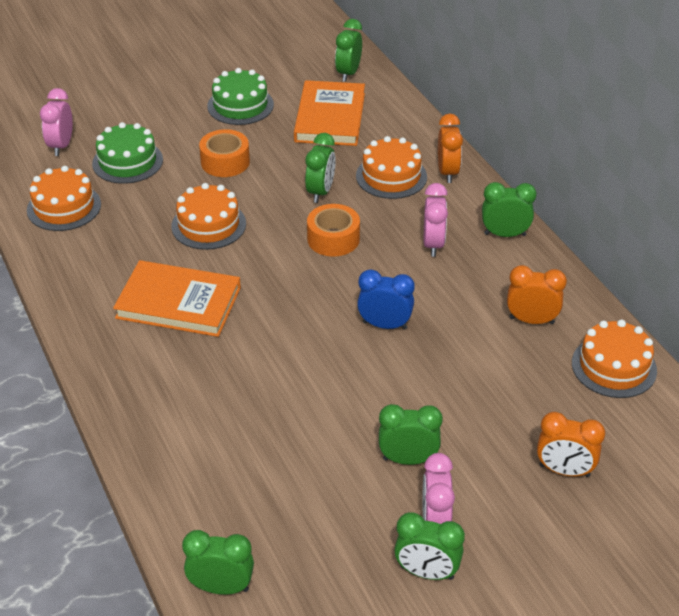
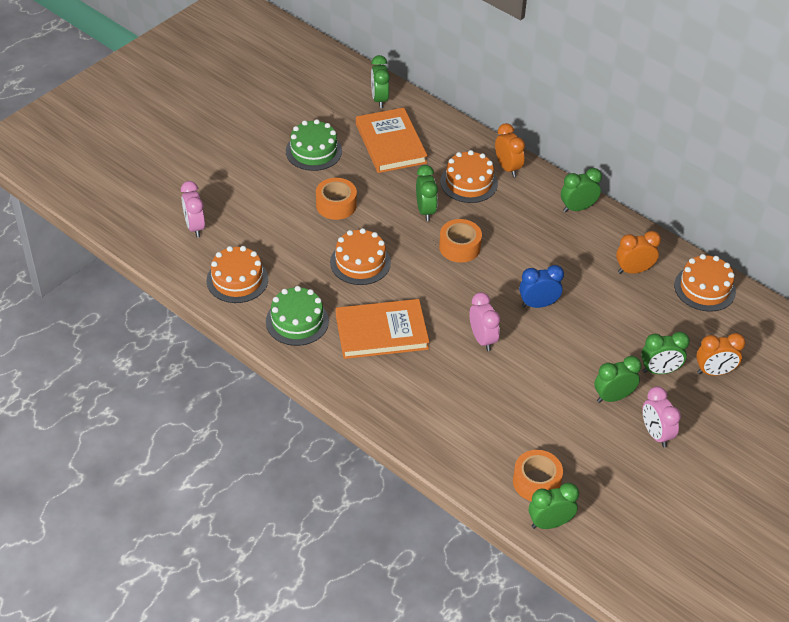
camera: 25 degrees left, 5 degrees up
(127, 162) = (259, 226): green cake -> green cake (297, 321)
(240, 530) = (536, 482): none -> orange tape
(426, 572) = (670, 468): green clock -> green clock (659, 370)
(433, 244) = (533, 231): pink clock -> pink clock (482, 339)

